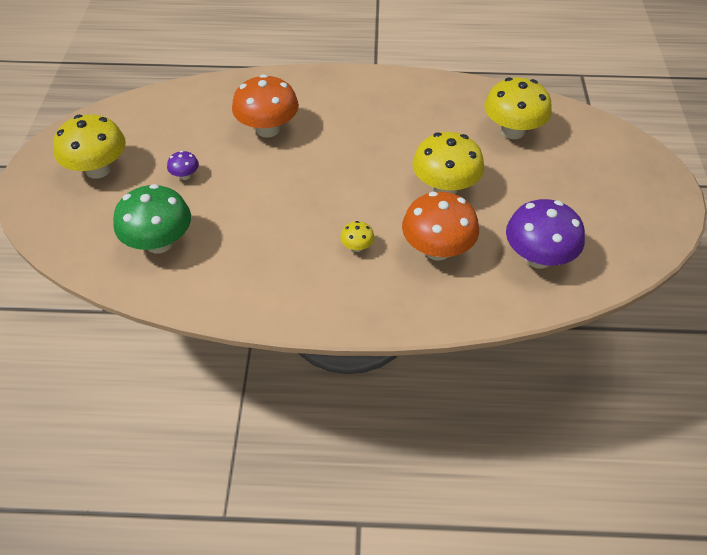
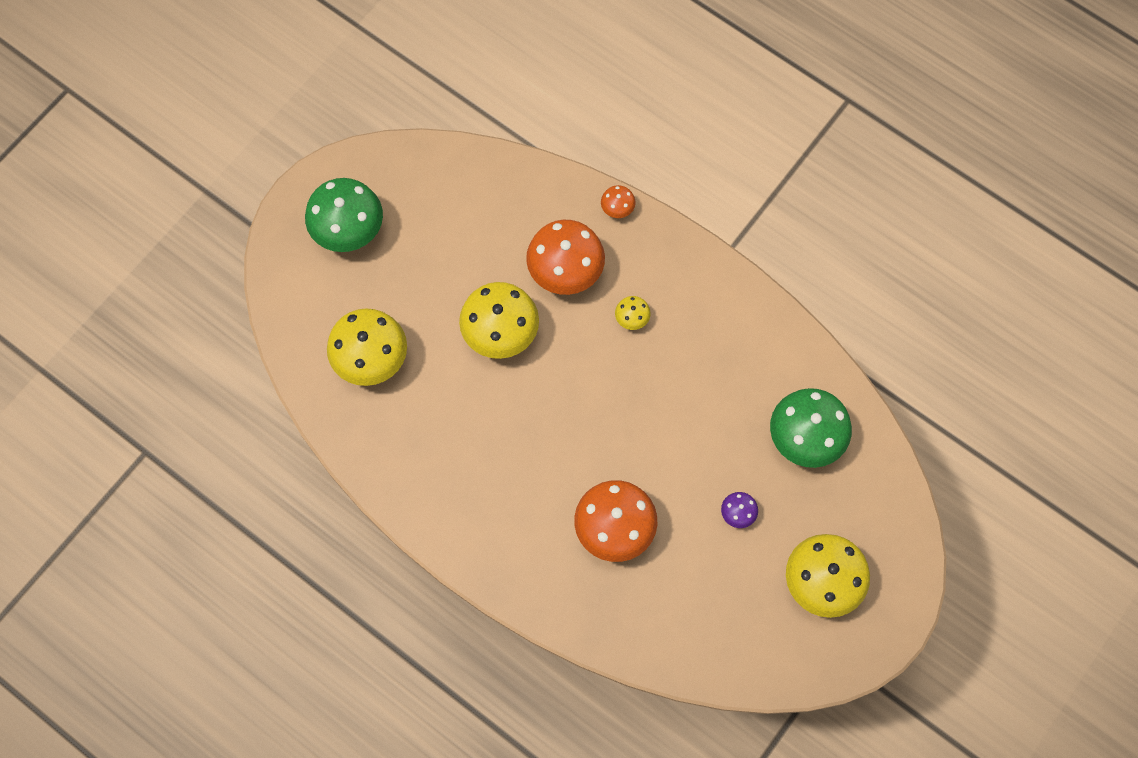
camera: 145 degrees left, 20 degrees up
(439, 318) = (617, 208): none -> orange mushroom
(538, 257) = (488, 209): purple mushroom -> none
(616, 188) = (348, 230): none -> green mushroom

